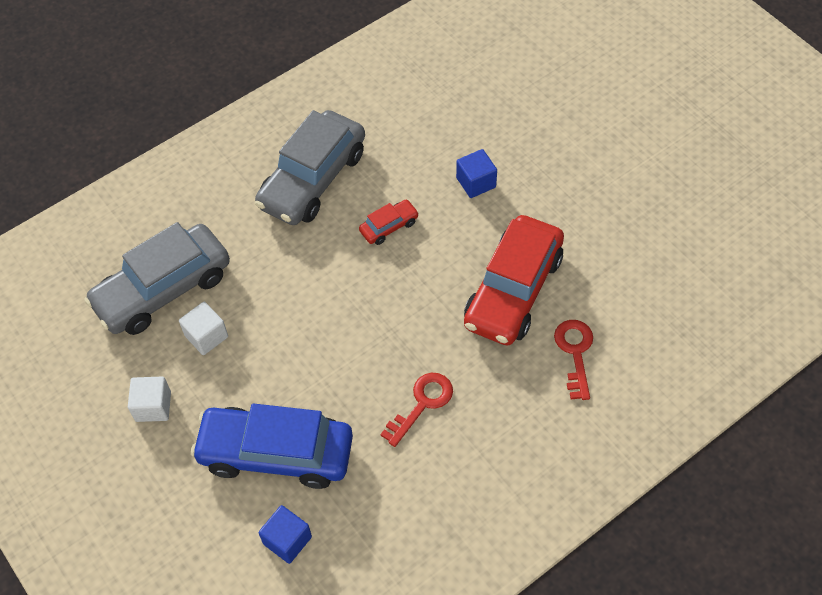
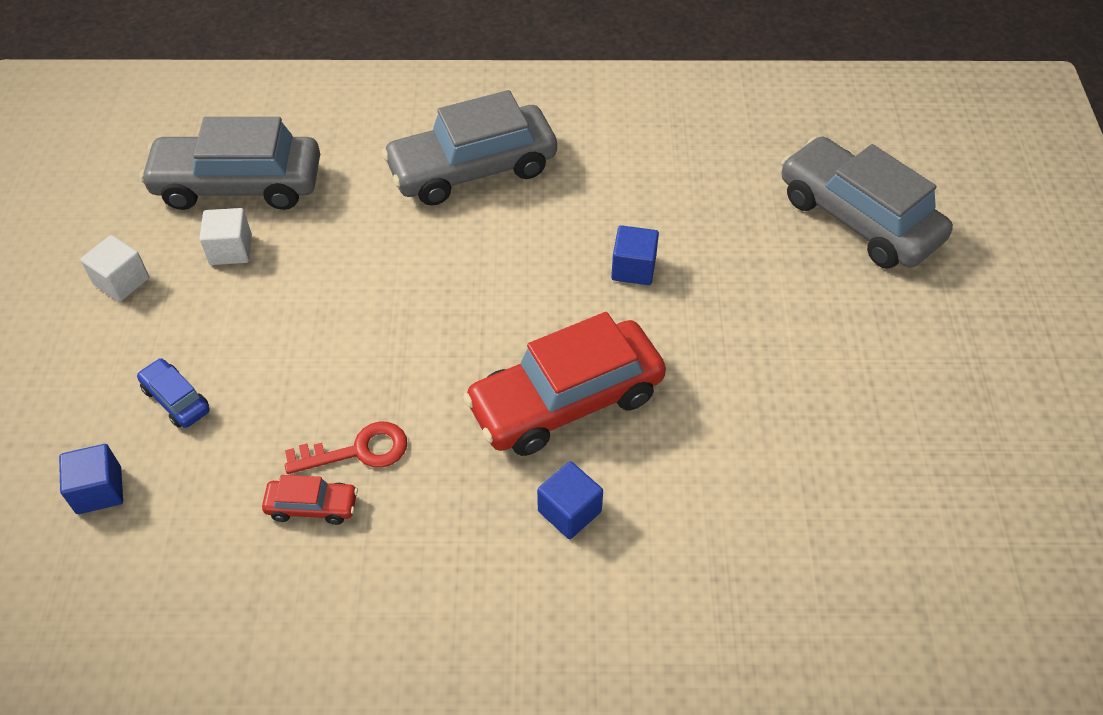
camera: 35 degrees right, 5 degrees down
(276, 453) = (176, 400): blue car -> blue car, size x0.44
(389, 226) = (501, 257): red car -> red car (312, 506)
(575, 68) = (858, 218): none -> grey car
(575, 352) = (569, 511): red key -> blue cube

